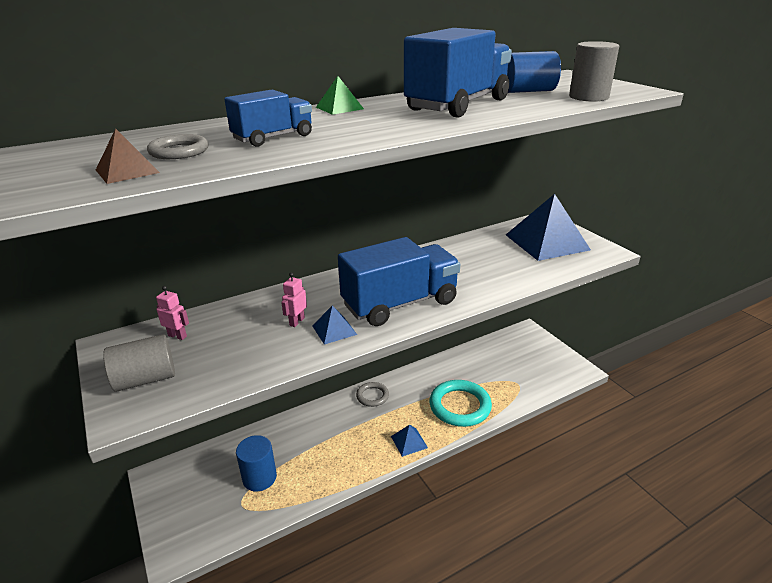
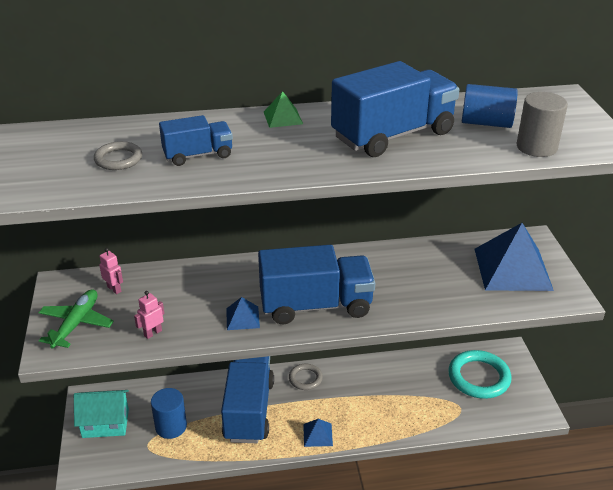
camera: 20 degrees right, 5 degrees up
(127, 171) = (71, 178): brown pyramid -> none
(145, 379) = (76, 324): grey cylinder -> green plane
(185, 496) = (105, 423): none -> turquoise house
(296, 321) = (215, 300): pink robot -> pink robot (153, 333)
(333, 439) = (249, 410): none -> blue truck
(460, 406) = (386, 414): turquoise ring -> turquoise ring (479, 377)

